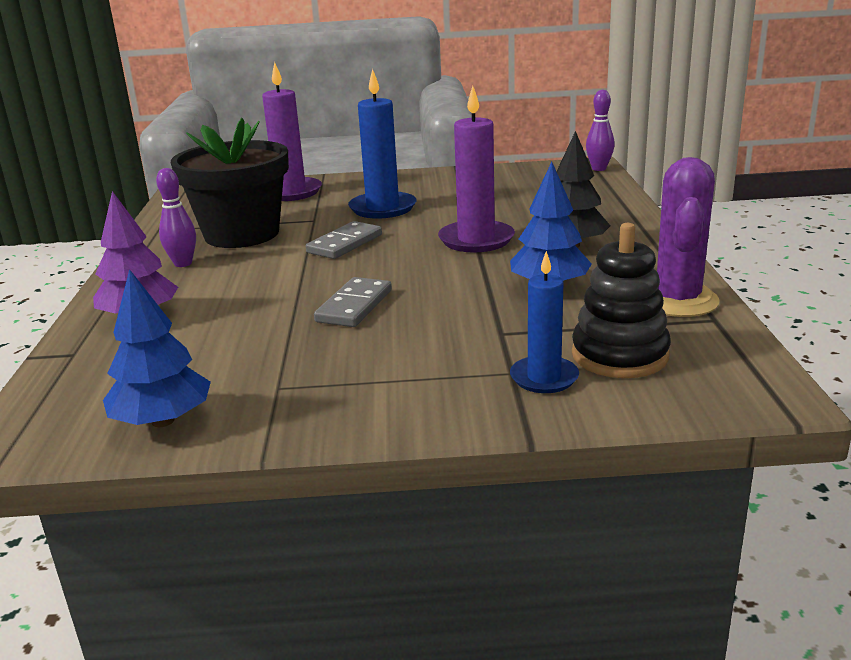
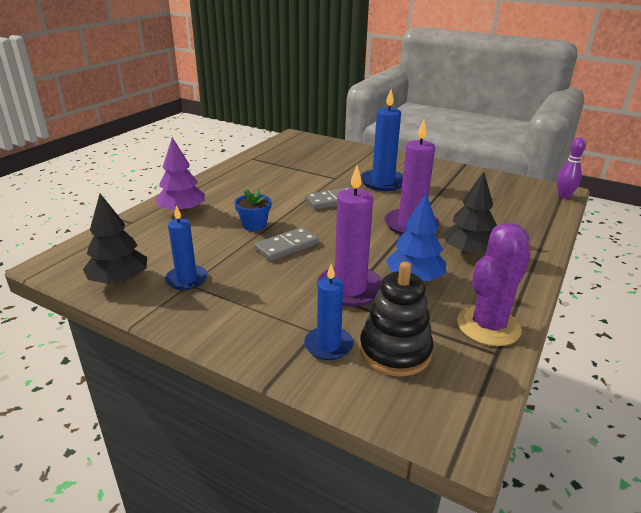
camera: 30 degrees right, 5 degrees up
(163, 421) = (119, 280): blue tree -> black tree
(183, 263) = (238, 185): purple bowling pin -> none
(242, 234) = (287, 175): black flower pot -> none
(267, 384) = (186, 279): none -> blue candle
(275, 298) = (254, 225): none -> blue flower pot
(290, 192) = (345, 154): purple candle -> purple candle (350, 289)

